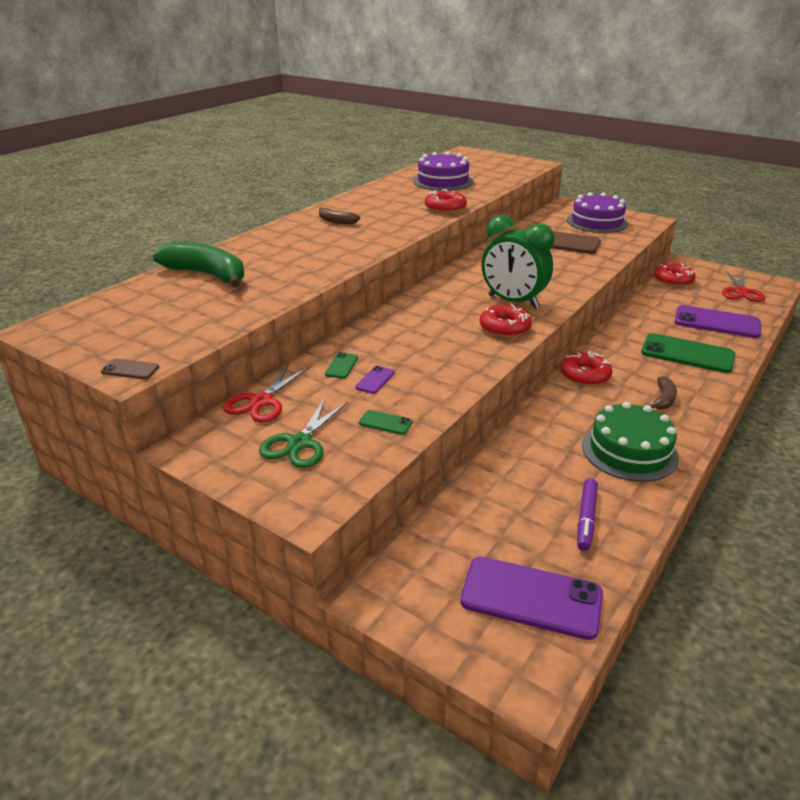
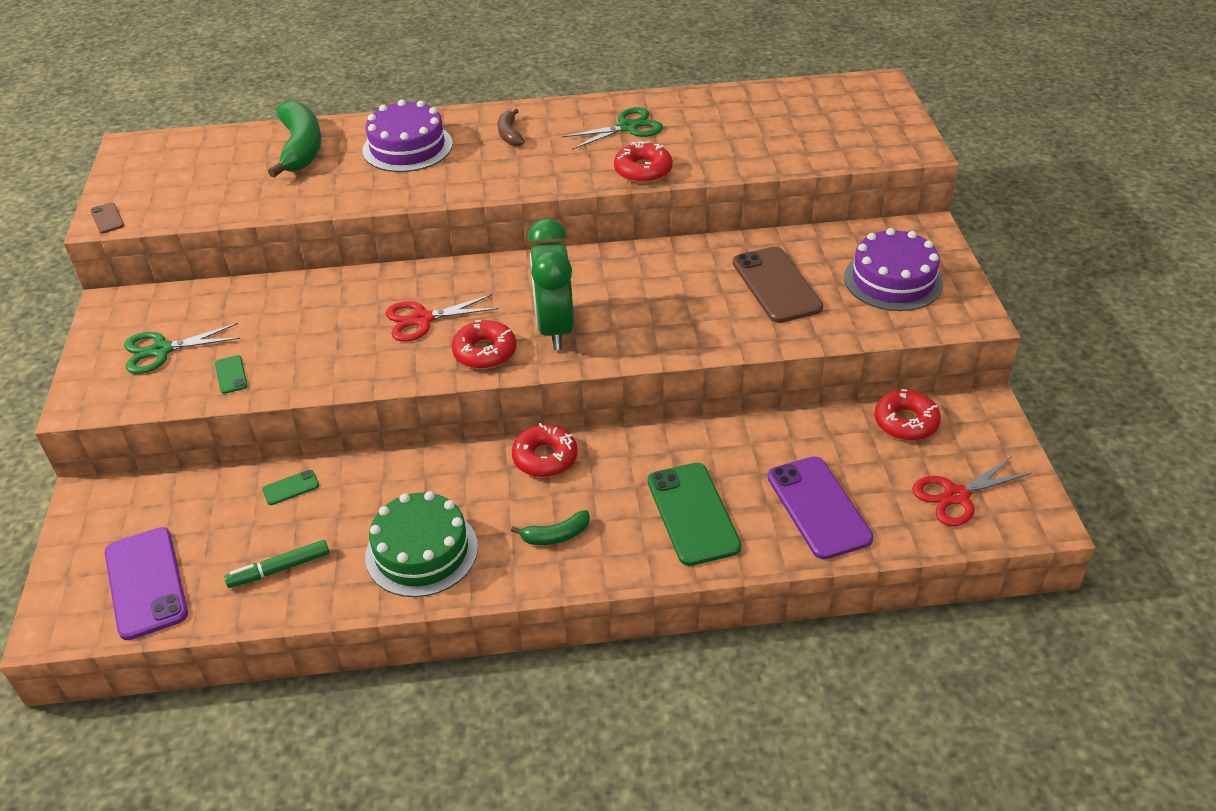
camera: 50 degrees right, 10 degrees up
(262, 401) = (203, 297): red scissors -> red scissors (422, 319)
(341, 366) = (301, 302): green phone -> green phone (290, 487)
(375, 380) = (295, 332): purple phone -> none
(394, 198) = (628, 127): none -> green scissors
(442, 181) = (733, 125): purple cake -> purple cake (407, 147)
(586, 519) = (279, 569): purple marker -> green marker
(663, 399) = (556, 536): brown banana -> green banana

